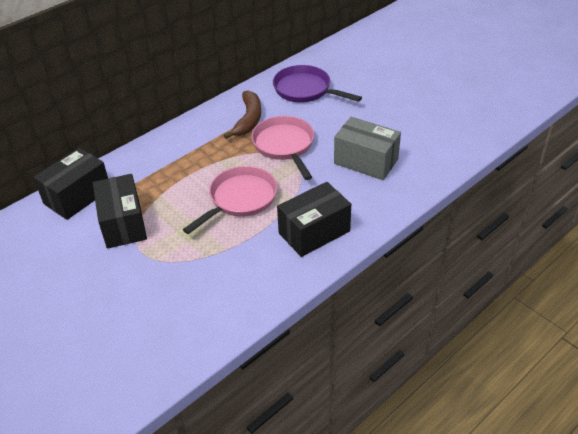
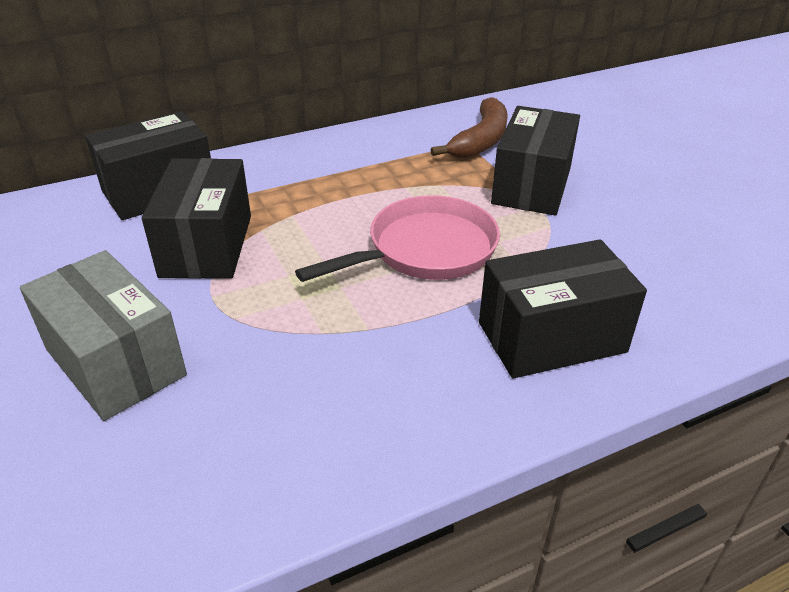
camera: 15 degrees right, 5 degrees down
(284, 145) = (532, 186): pink pan -> black box
(305, 90) = (588, 118): purple pan -> none
(366, 161) = (680, 237): grey box -> grey box (115, 362)

